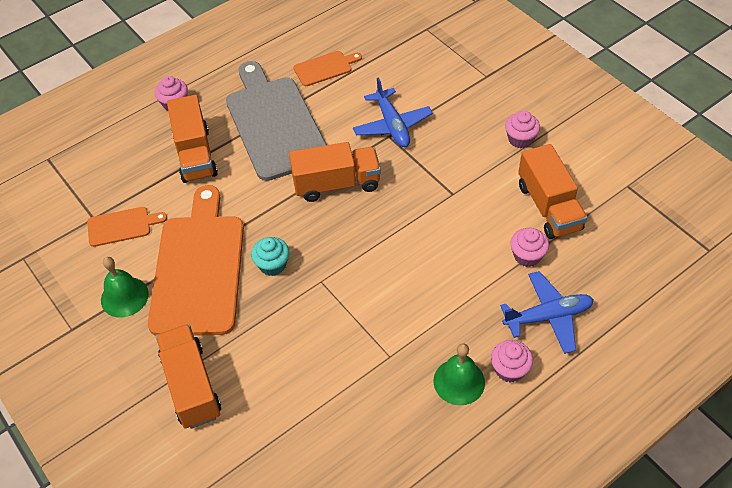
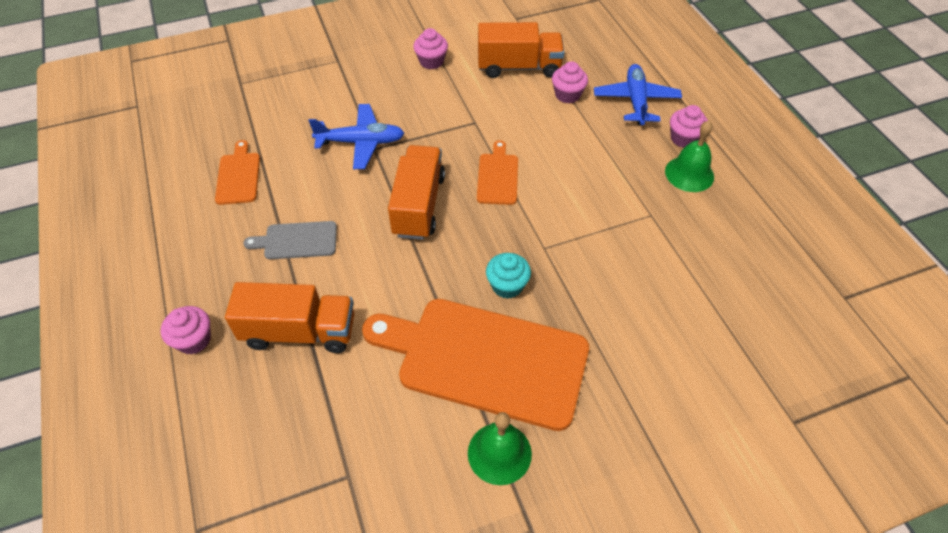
camera: 75 degrees left, 0 degrees up
(122, 226) = (380, 439): orange cutting board -> orange cutting board (497, 176)
(191, 386) = (650, 397): orange truck -> none
(274, 124) = (297, 241): grey cutting board -> grey cutting board, size x0.45

